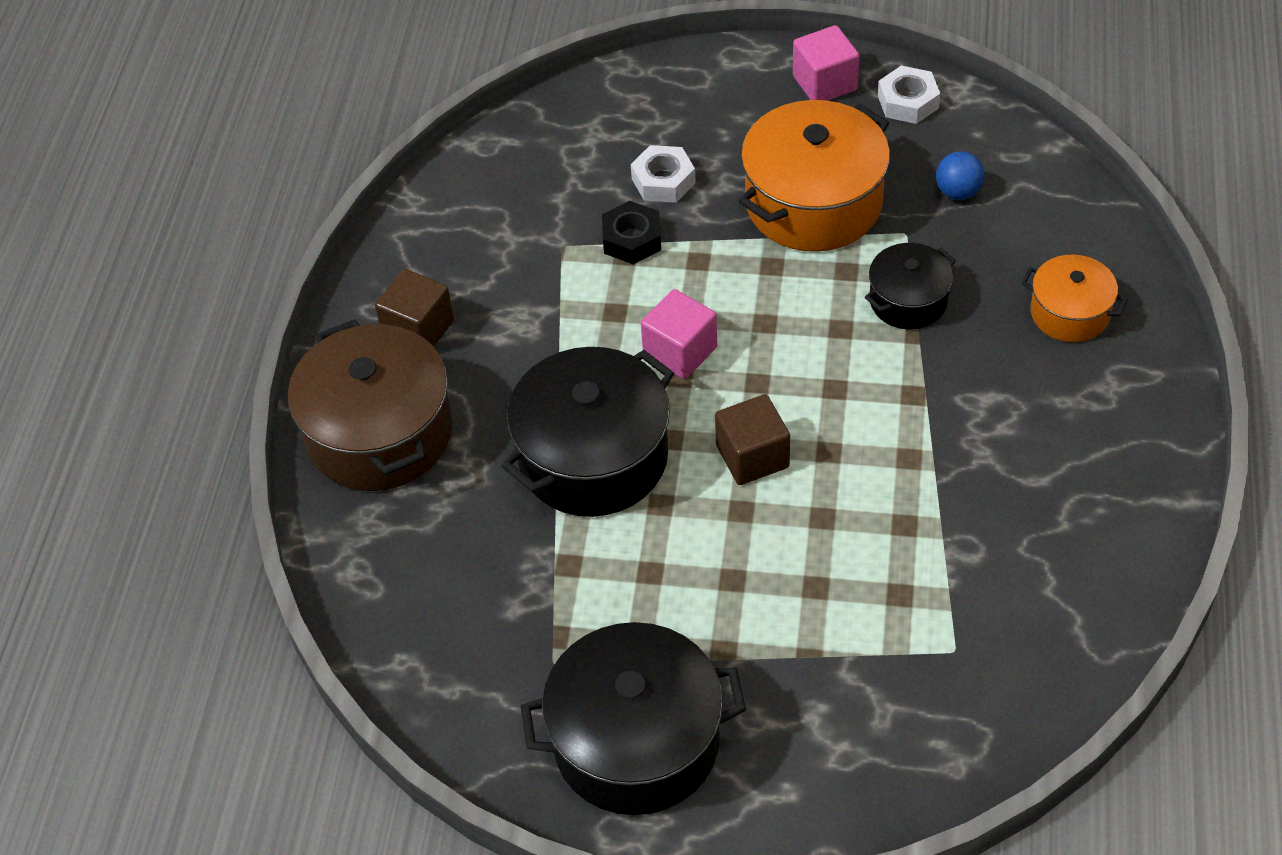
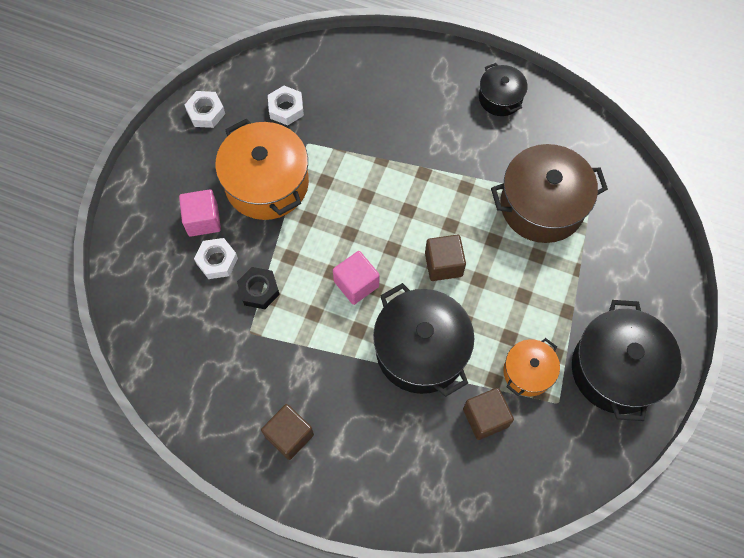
camera: 80 degrees left, 15 degrees up
(379, 433) = (367, 475): brown pot -> brown pot (542, 206)
(503, 565) = (485, 417): none -> brown cube
(824, 83) = (172, 151): pink cube -> pink cube (203, 220)
(908, 301) = (357, 156): black pot -> black pot (500, 98)
(958, 192) = (286, 108): blue ball -> white nut
(1070, 313) = (391, 84): orange pot -> orange pot (528, 372)

